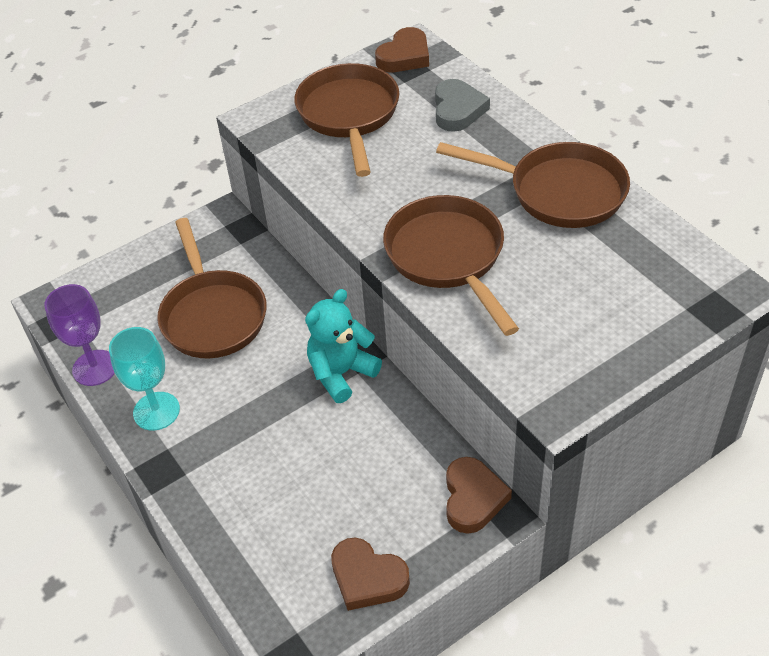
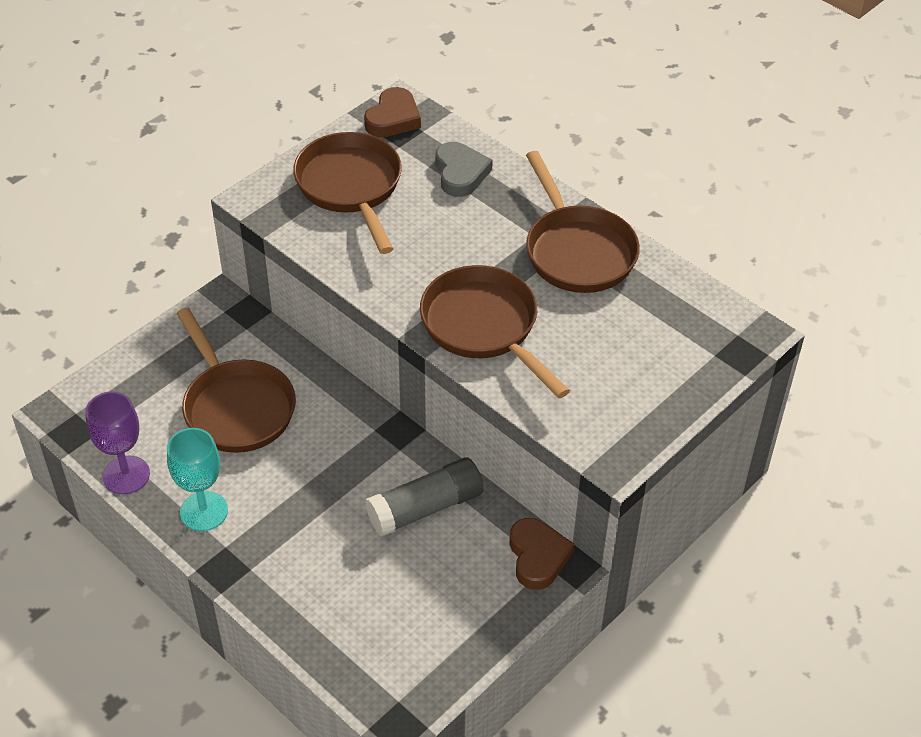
camera: 15 degrees left, 0 degrees up
(341, 373) = (384, 452): turquoise teddy bear -> none
(367, 578) = (454, 642): brown heart -> none
(369, 434) = (425, 508): none -> grey glue stick
(559, 192) = (577, 251): brown pan -> brown pan turned 60 degrees clockwise

